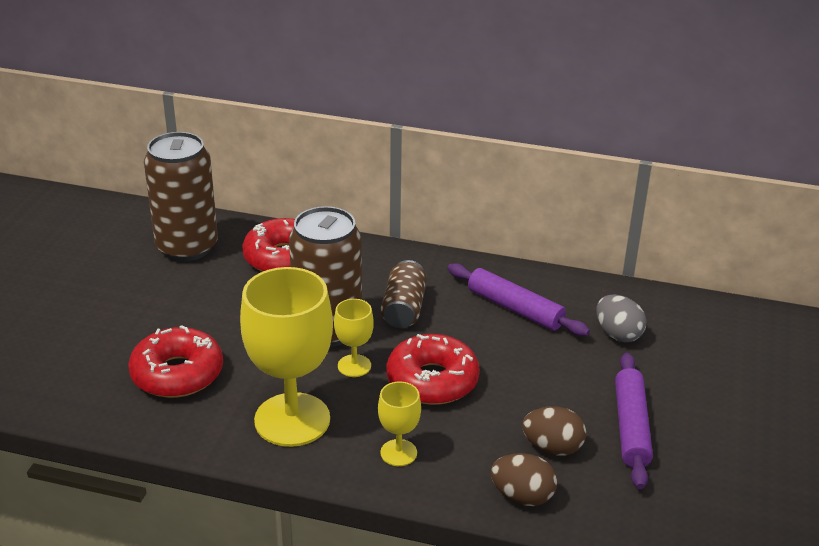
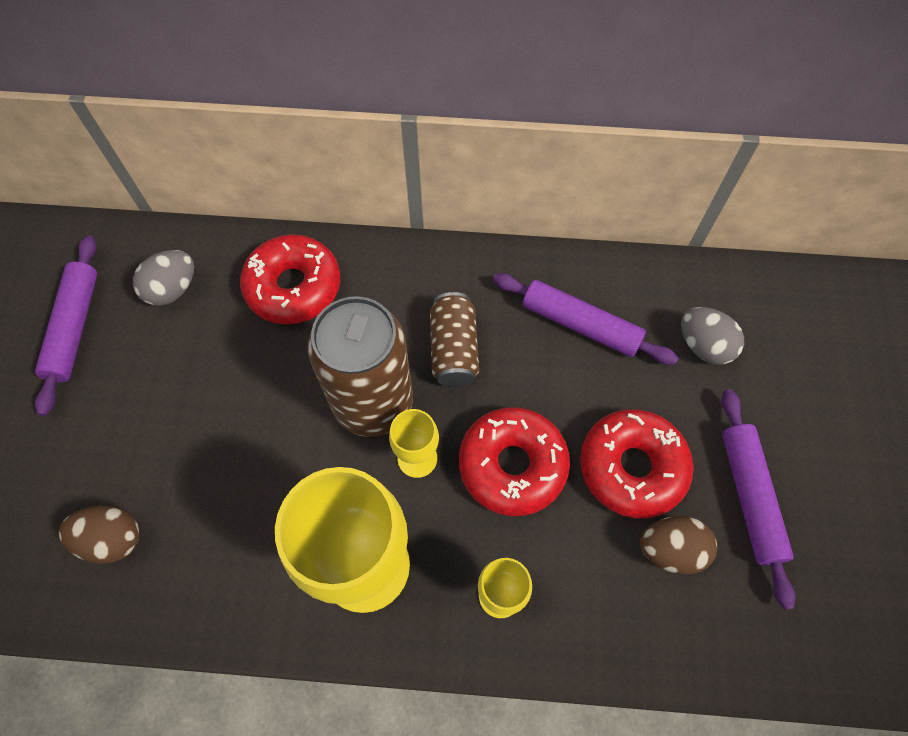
camera: 10 degrees left, 30 degrees up
(104, 258) = (74, 328): none -> purple rolling pin
(177, 374) = (210, 514): red donut -> red donut (632, 467)
(187, 247) = (173, 289): brown can -> grey egg
(522, 496) = (654, 637): brown egg -> brown egg (112, 539)

